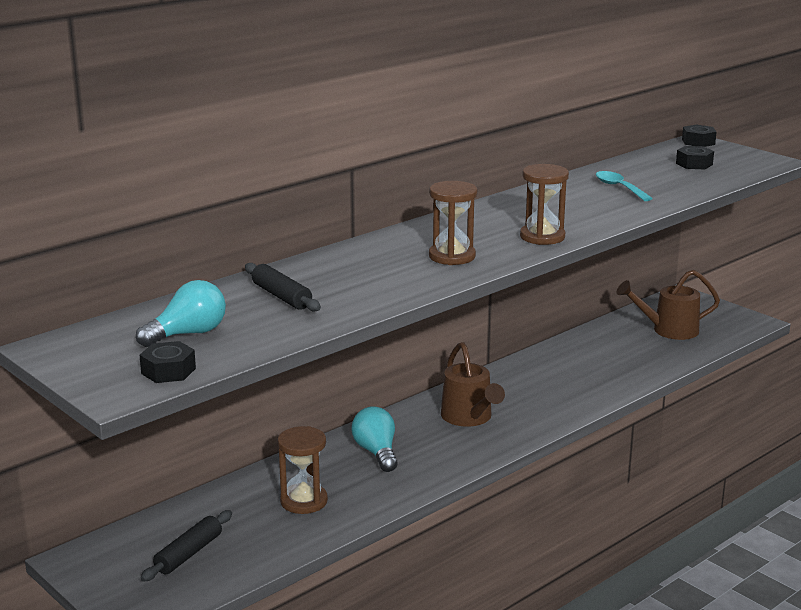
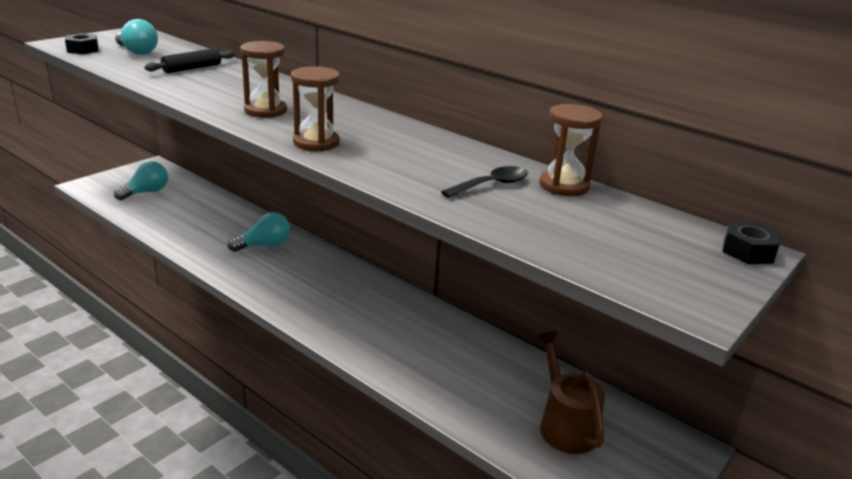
camera: 80 degrees right, 5 degrees up
(188, 553) = (146, 192): black rolling pin -> turquoise light bulb
(304, 501) = (198, 222): brown hourglass -> brown hourglass (564, 186)
(469, 418) = (321, 285): brown watering can -> none
(619, 188) = (491, 185): turquoise spoon -> black spoon
(694, 164) = (627, 238): black nut -> none

